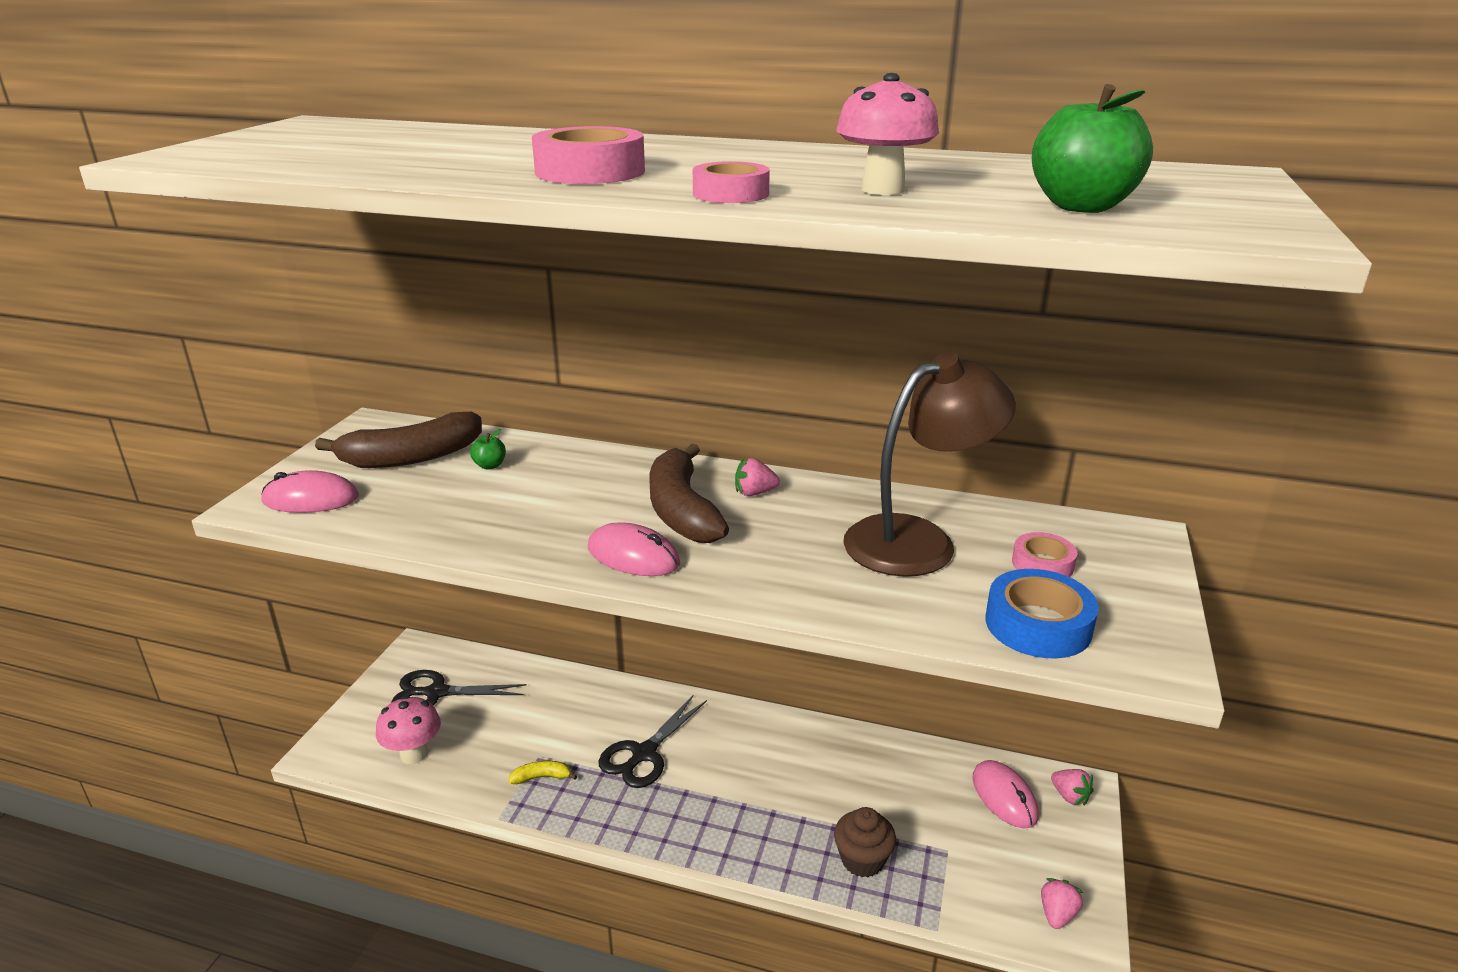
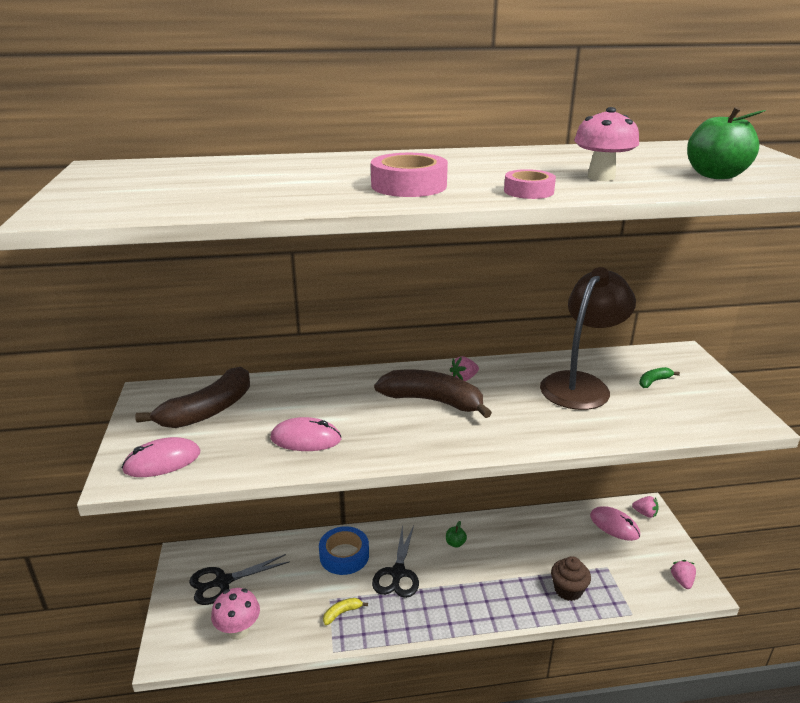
camera: 25 degrees left, 0 degrees up
(490, 465) = (273, 402): green apple -> green apple (455, 543)
(633, 556) = (433, 439): pink mouse -> pink mouse (306, 439)
(682, 510) = (432, 401): brown banana -> brown banana turned 150 degrees clockwise
(1038, 625) = (683, 417): blue tape -> blue tape (344, 555)
(1042, 564) = (653, 381): pink tape -> green banana

